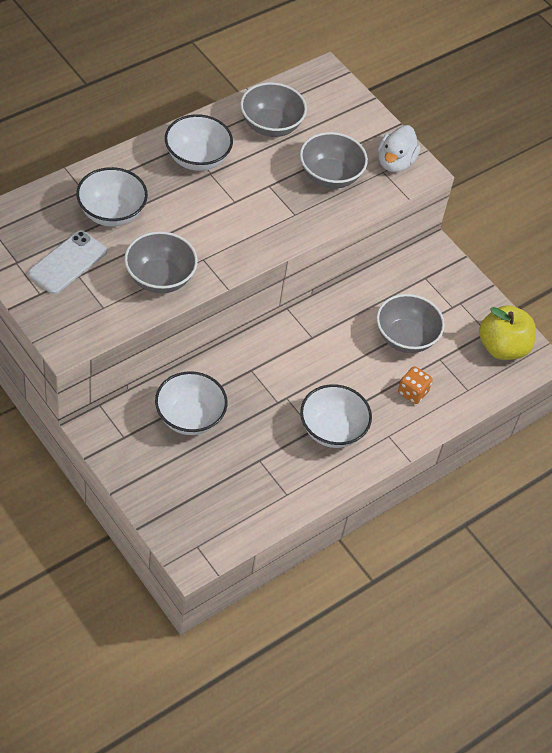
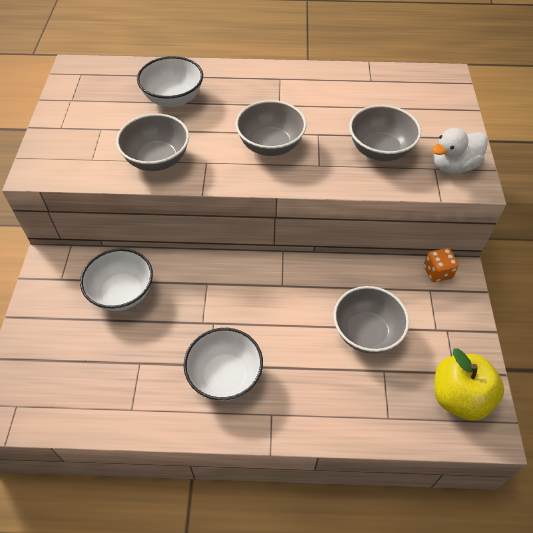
camera: 45 degrees right, 0 degrees up
(67, 263) = (104, 116): white phone -> none
(197, 158) = (278, 91): white bowl -> none
(271, 126) = (363, 93): grey bowl -> grey bowl (270, 145)
(412, 392) = (330, 387): orange dice -> orange dice (437, 272)

